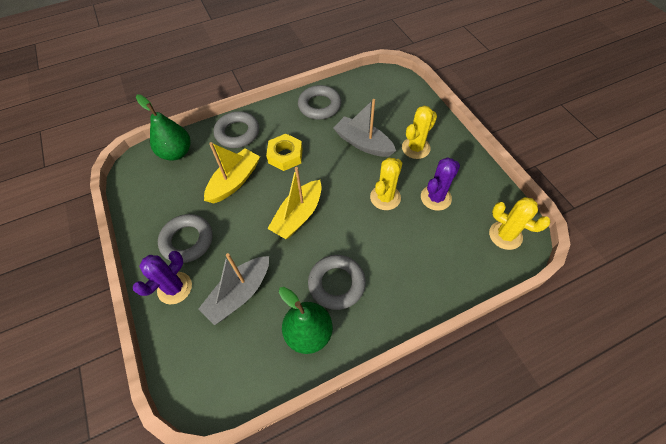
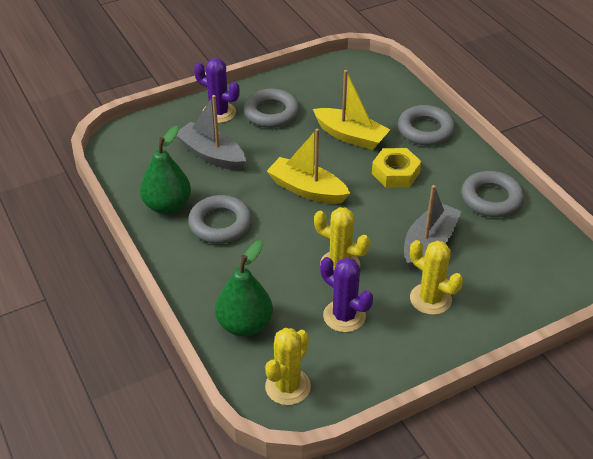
camera: 85 degrees right, 15 degrees down
(176, 153) = (386, 88): green pear -> green pear (245, 325)

